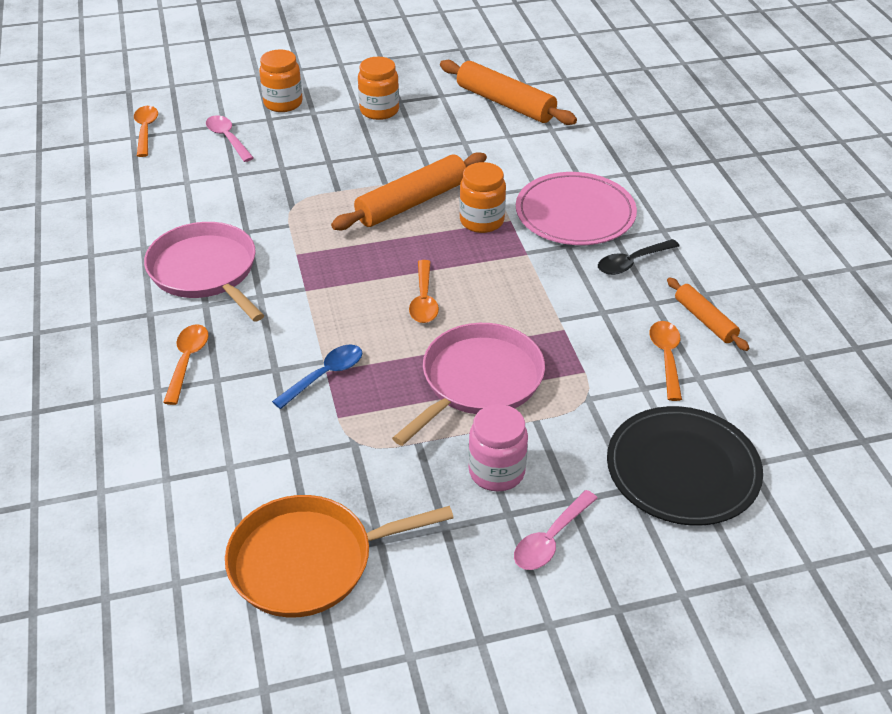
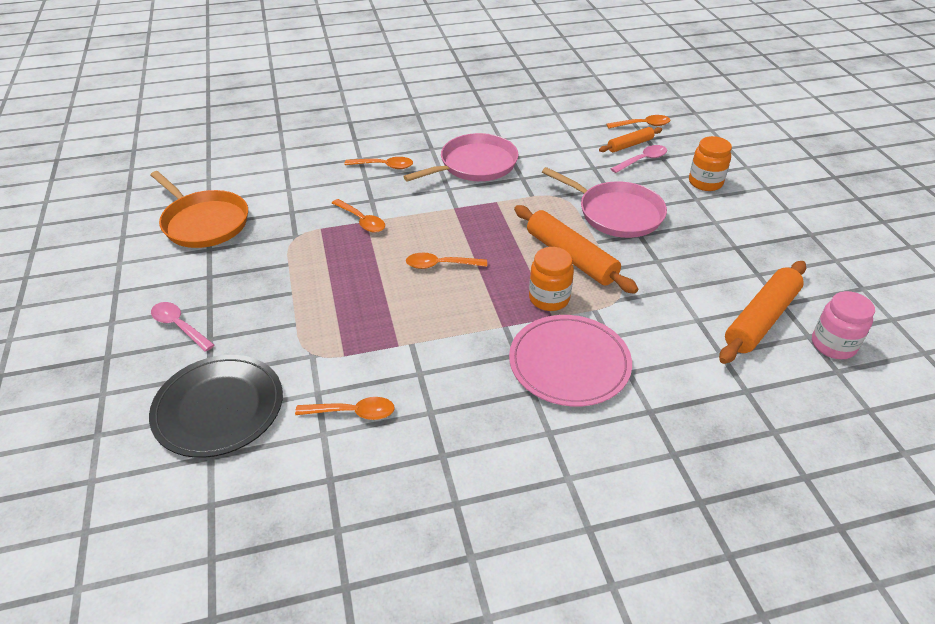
camera: 90 degrees right, 0 degrees up
(309, 561) = (204, 222): orange pan -> orange pan turned 150 degrees clockwise
(325, 375) = (361, 221): blue spoon -> orange spoon
(379, 110) = (713, 235): orange jar -> none
(478, 381) = (343, 293): pink pan -> pink pan (616, 213)
(496, 472) = (249, 301): pink jar -> pink jar (833, 345)
(632, 262) = (492, 401): black spoon -> none
(705, 320) = (402, 449): orange rolling pin -> orange rolling pin (630, 145)

